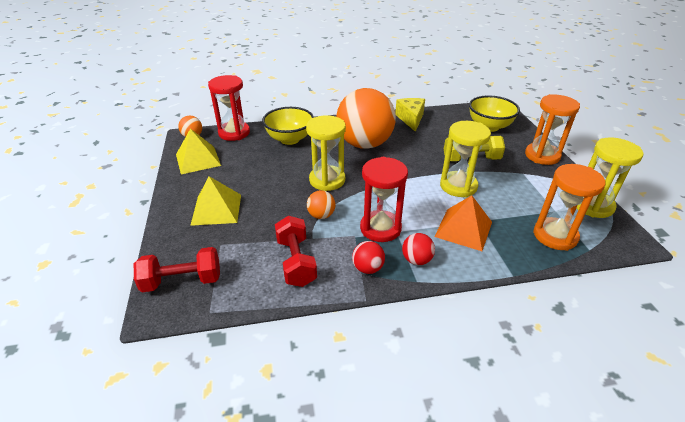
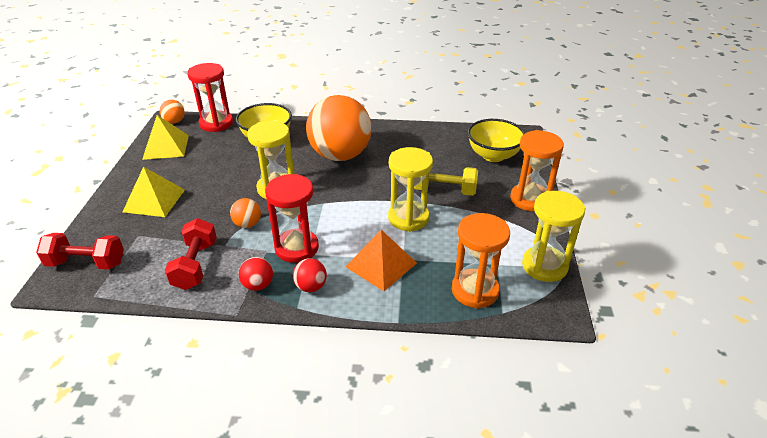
camera: 15 degrees right, 0 degrees up
(411, 119) = (409, 134): yellow cheese -> none

